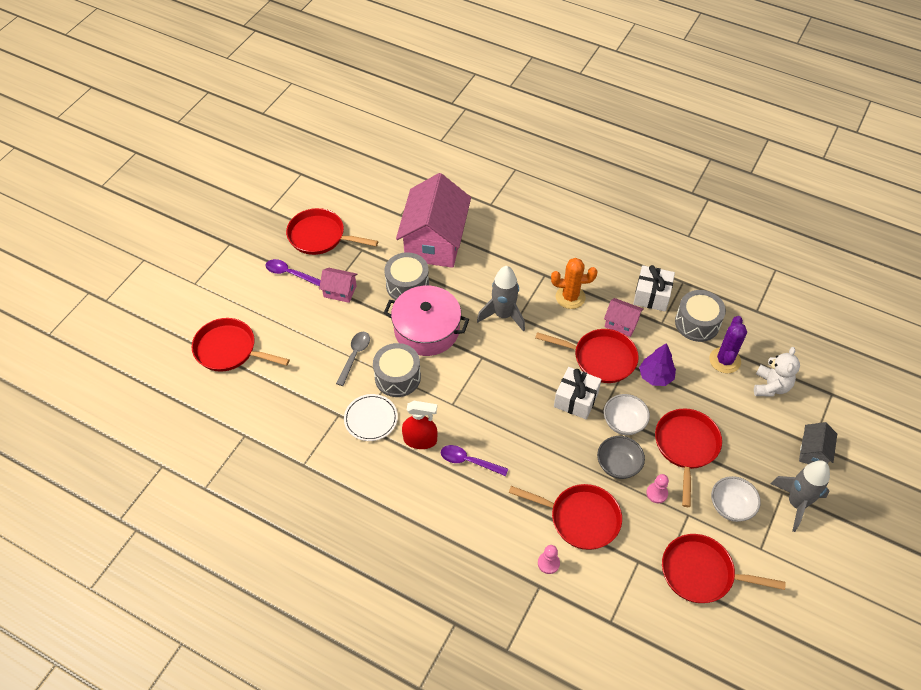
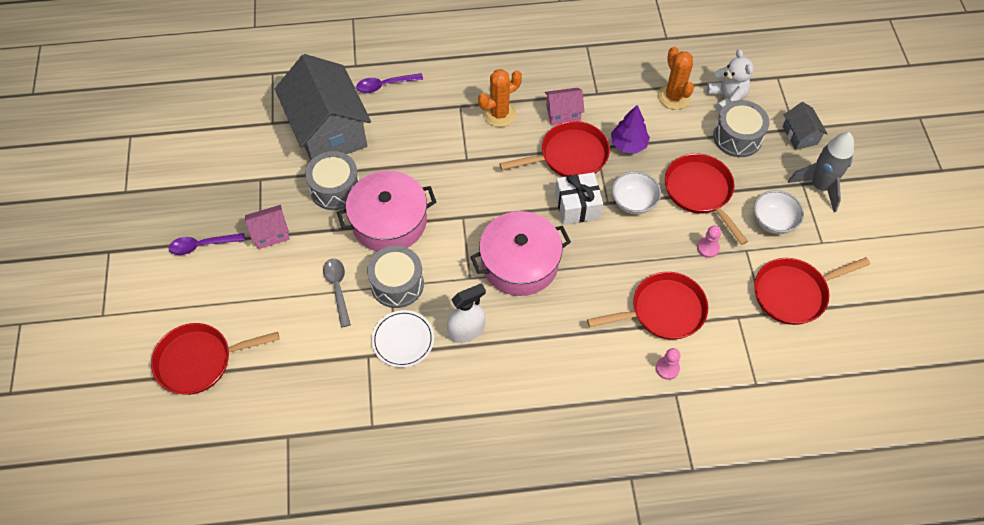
camera: 35 degrees left, 5 degrees up
(320, 236) = (205, 190): red pan -> none
(420, 440) = (466, 330): red spray bottle -> white spray bottle
(434, 241) = (328, 131): pink house -> grey house
(469, 461) = (527, 322): purple spoon -> purple spoon (385, 85)
(498, 415) = (520, 263): none -> pink pot
(503, 315) = (451, 165): grey rocket -> none
(618, 465) = (658, 243): grey bowl -> none
(651, 295) = (569, 73): white gift -> none
(697, 323) = (626, 76): grey drum -> grey drum (737, 137)
(724, 360) = (673, 97): purple cactus -> orange cactus

